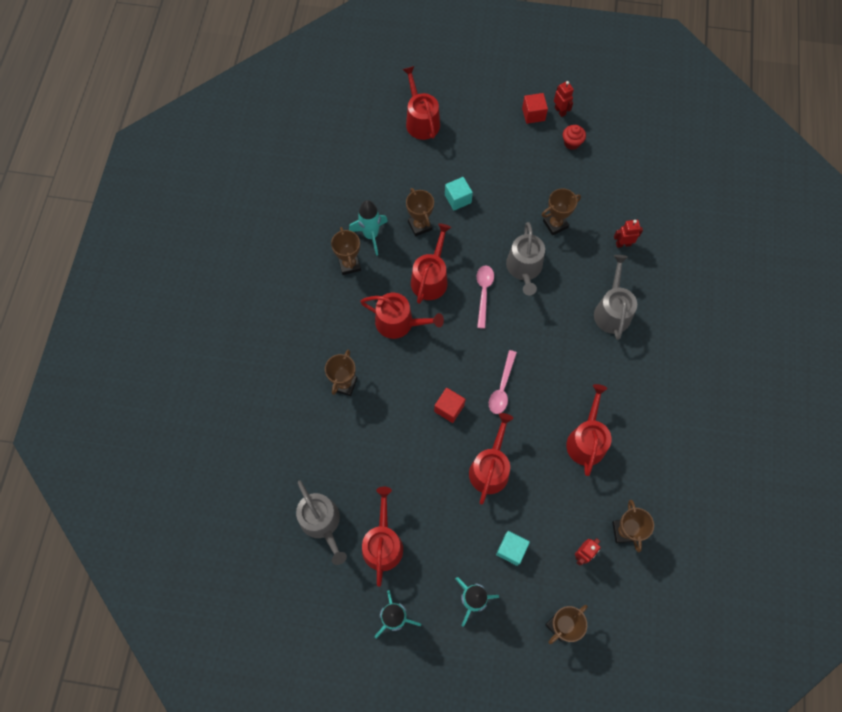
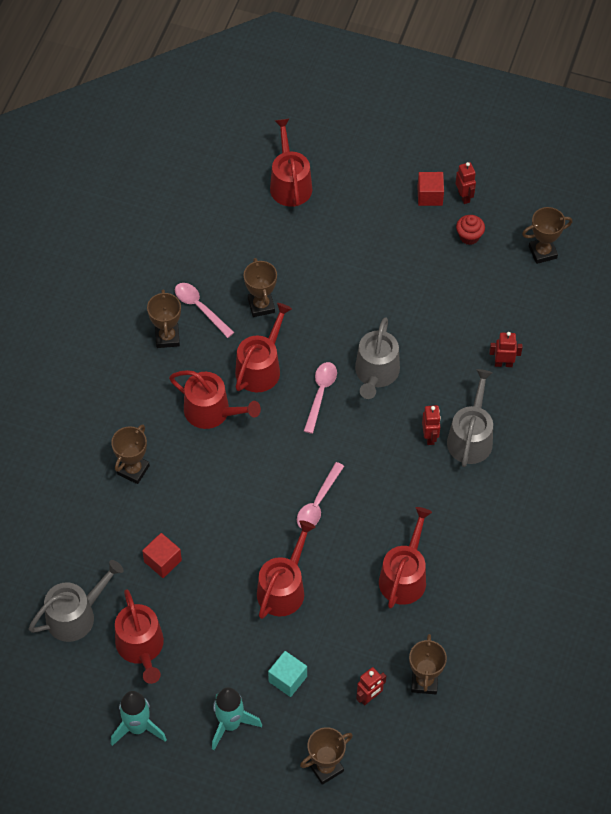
camera: 10 degrees right, 10 degrees down
(322, 523) = (76, 615): grey watering can -> grey watering can turned 105 degrees counterclockwise
(371, 235) = (200, 308): turquoise rocket -> pink spoon
(383, 543) = (141, 647): red watering can -> red watering can turned 150 degrees clockwise
(449, 408) = (250, 515): red cube -> red cube (163, 561)
(458, 199) = (314, 281): turquoise cube -> none
(555, 224) = (426, 328): brown trophy -> brown trophy (542, 252)
(579, 315) = (430, 437): none -> red robot

